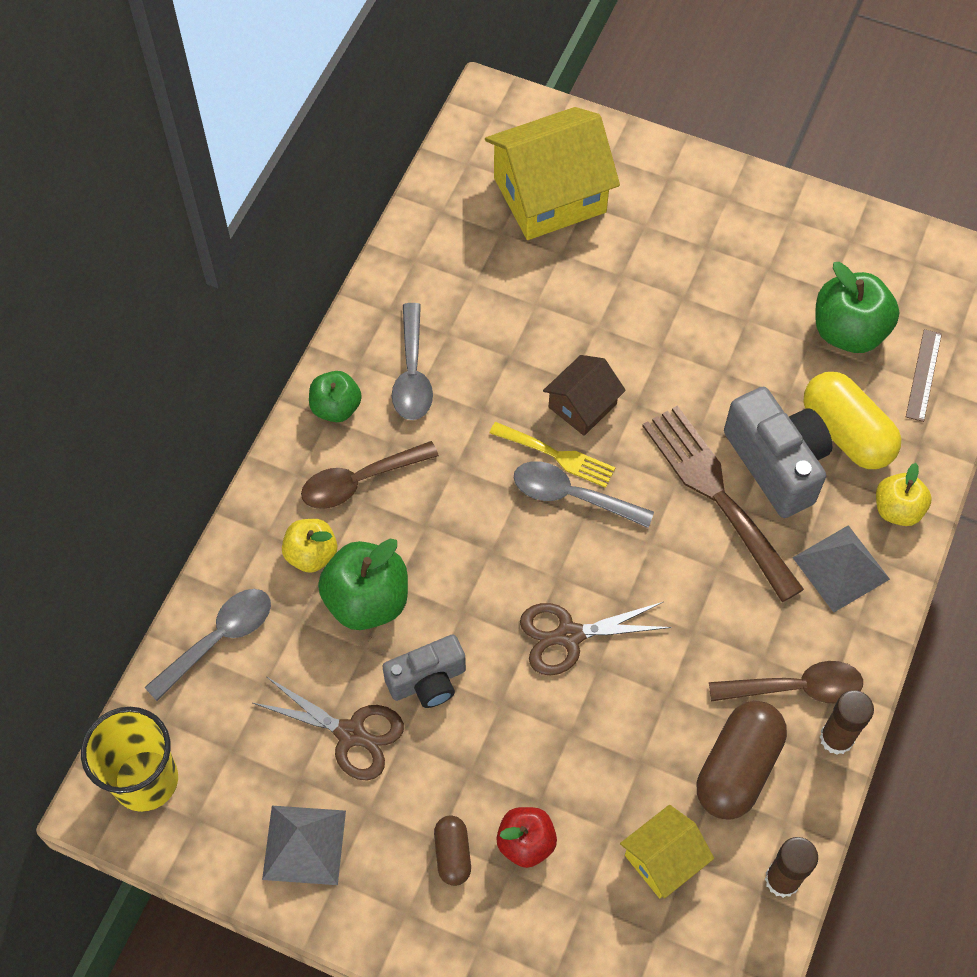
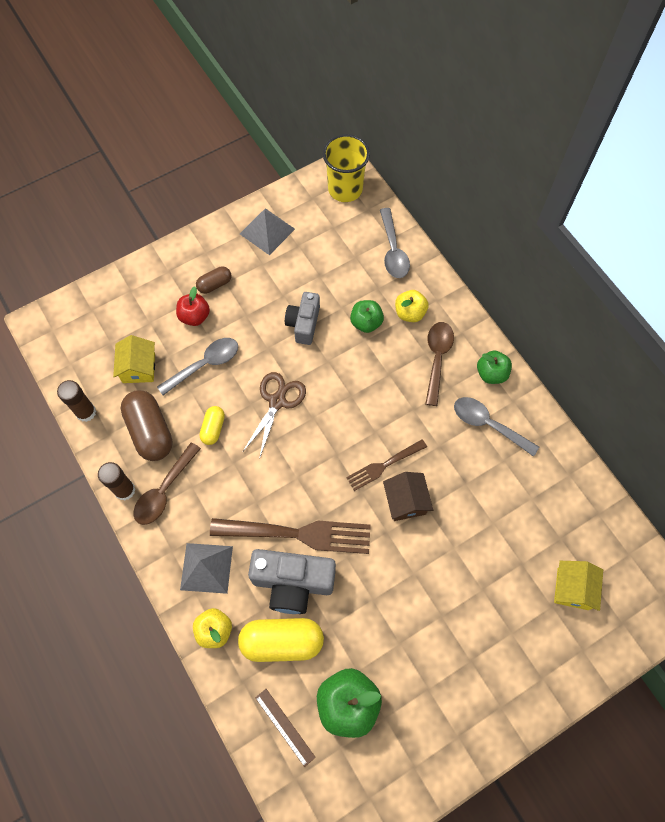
camera: 125 degrees right, 5 degrees up
(350, 733) = (303, 277): brown scissors -> none
(367, 600) = (366, 323): green apple -> green apple, size x0.63
(452, 854) = (214, 284): brown capsule -> brown capsule turned 60 degrees counterclockwise
(549, 195) = (572, 588): yellow house -> yellow house, size x0.54
(557, 455) = (383, 465): yellow fork -> brown fork
(571, 496) = (353, 456): grey spoon -> grey spoon (205, 364)
(669, 689) = (213, 428): none -> yellow capsule

